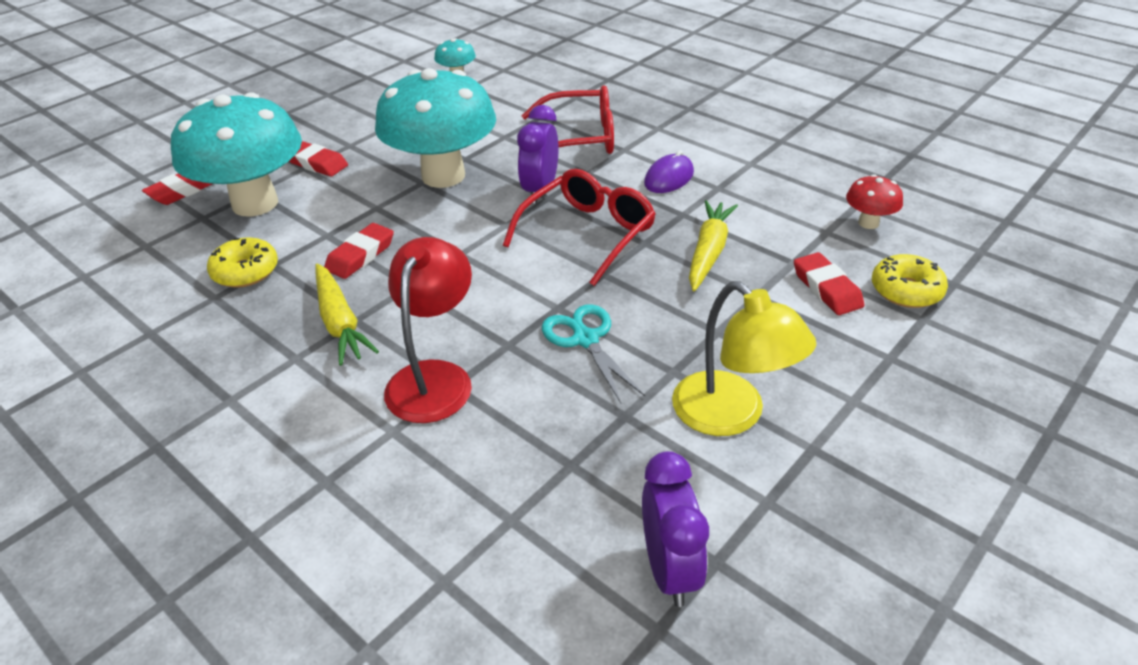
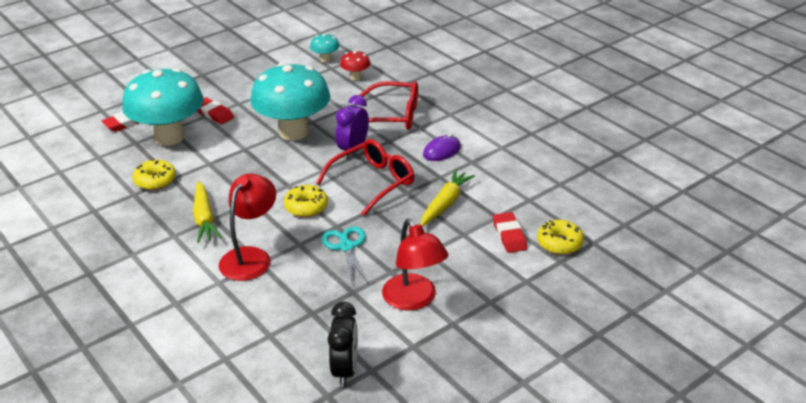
camera: 10 degrees right, 5 degrees down
(360, 255) = (226, 179): red eraser -> none
(499, 283) = (306, 207): none -> yellow donut
(669, 569) = (345, 370): purple clock -> black clock
(731, 415) = (414, 300): yellow lamp -> red lamp
(868, 223) = (560, 197): red mushroom -> red mushroom (355, 77)

